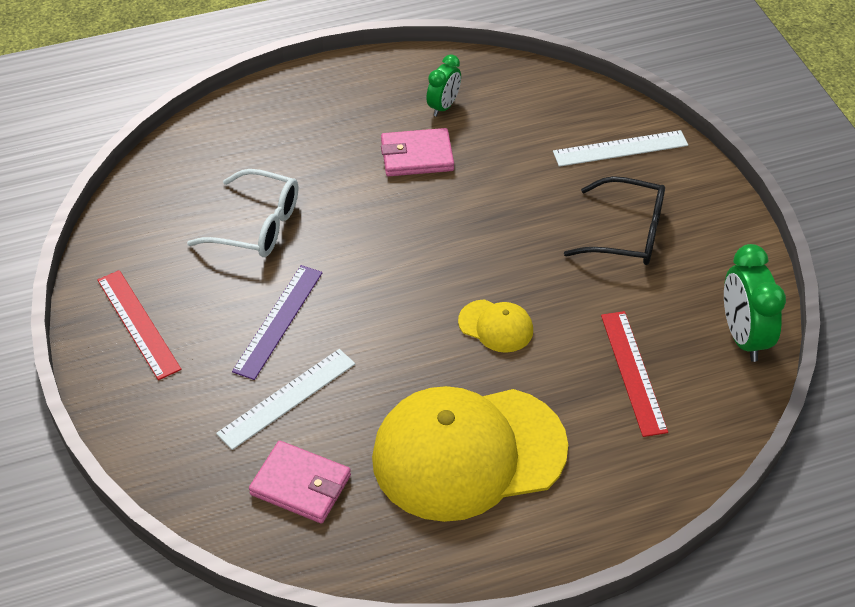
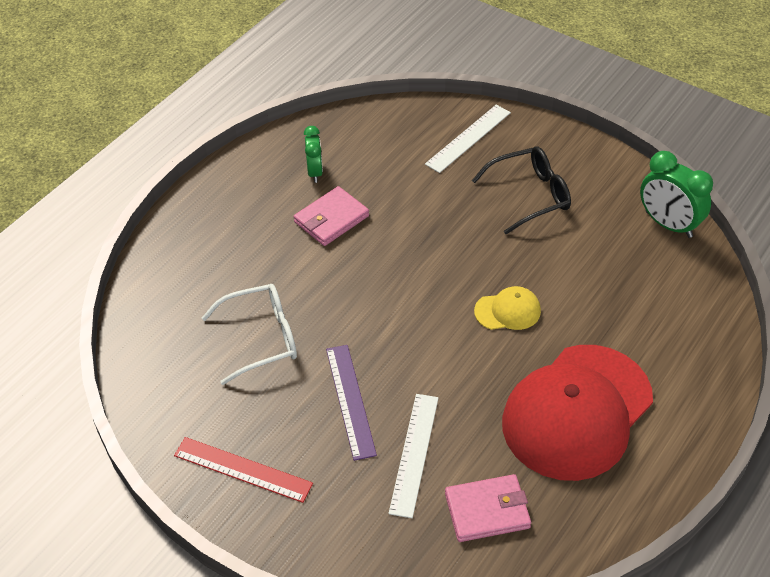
camera: 35 degrees left, 0 degrees up
(468, 453) = (577, 412): yellow cap -> red cap
(633, 372) = (626, 289): red ruler -> none

